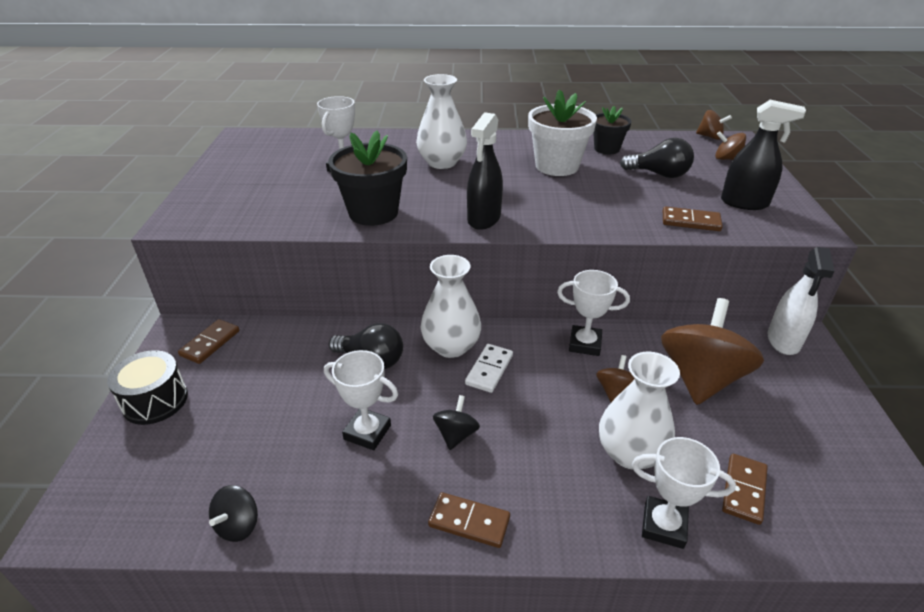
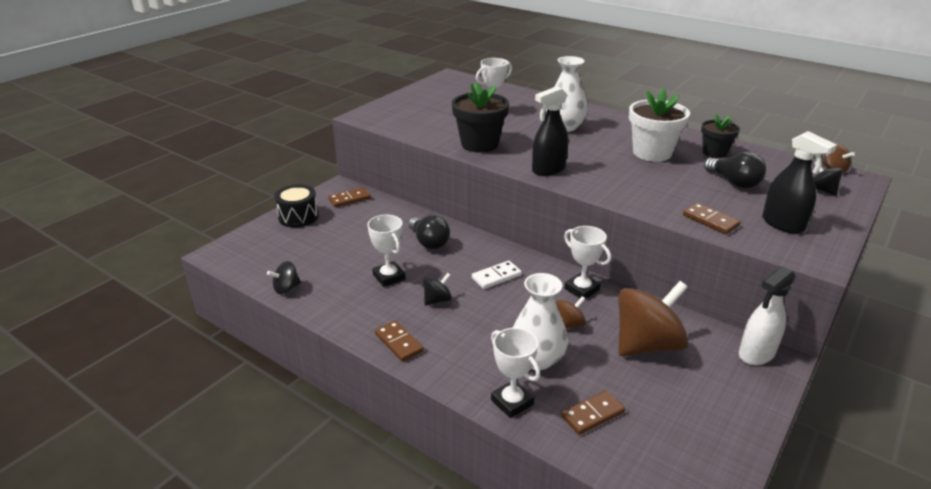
camera: 35 degrees right, 5 degrees down
(451, 346) = (486, 254): white vase -> none
(727, 159) = (821, 190): brown spinning top -> black spinning top

